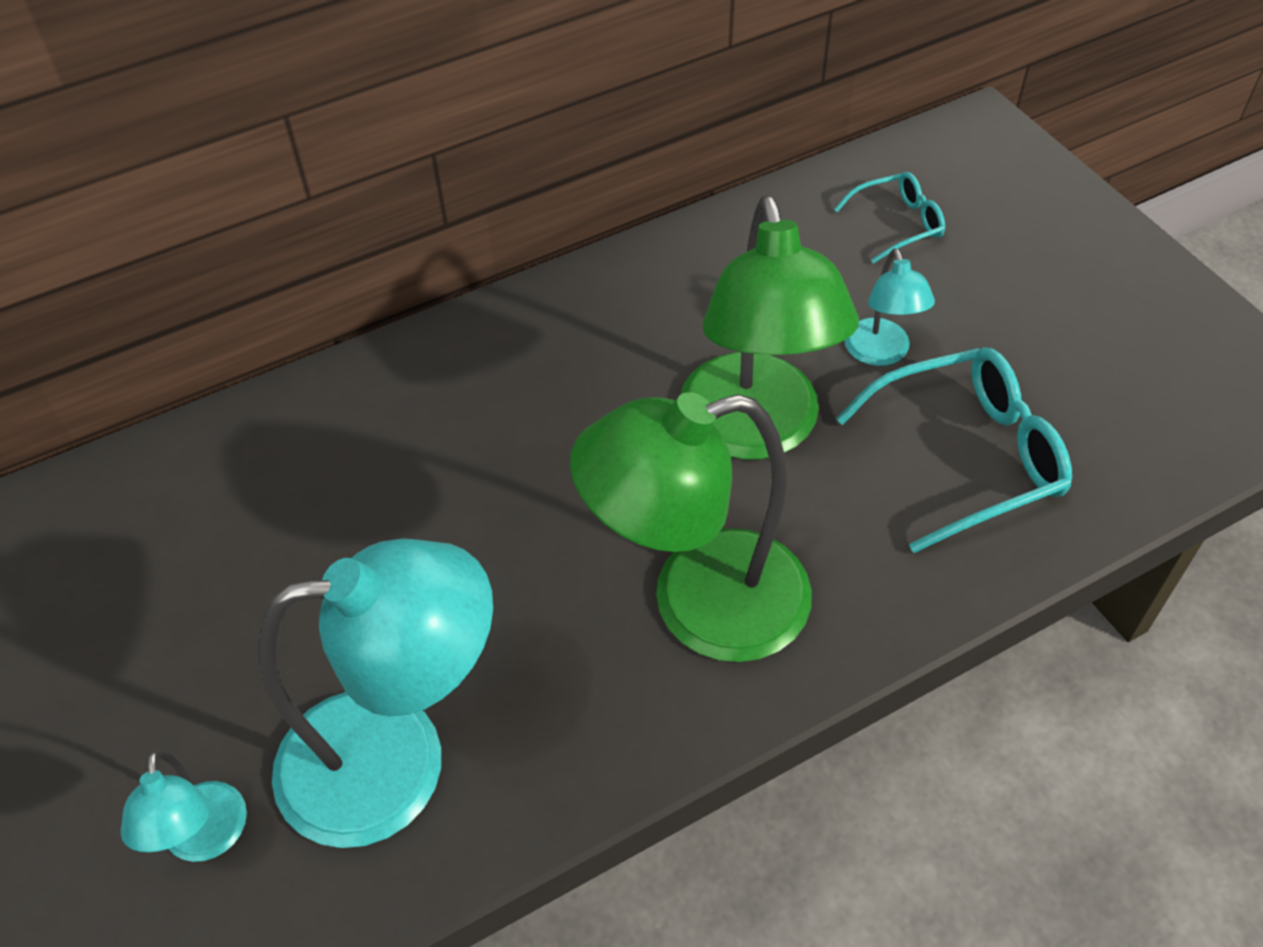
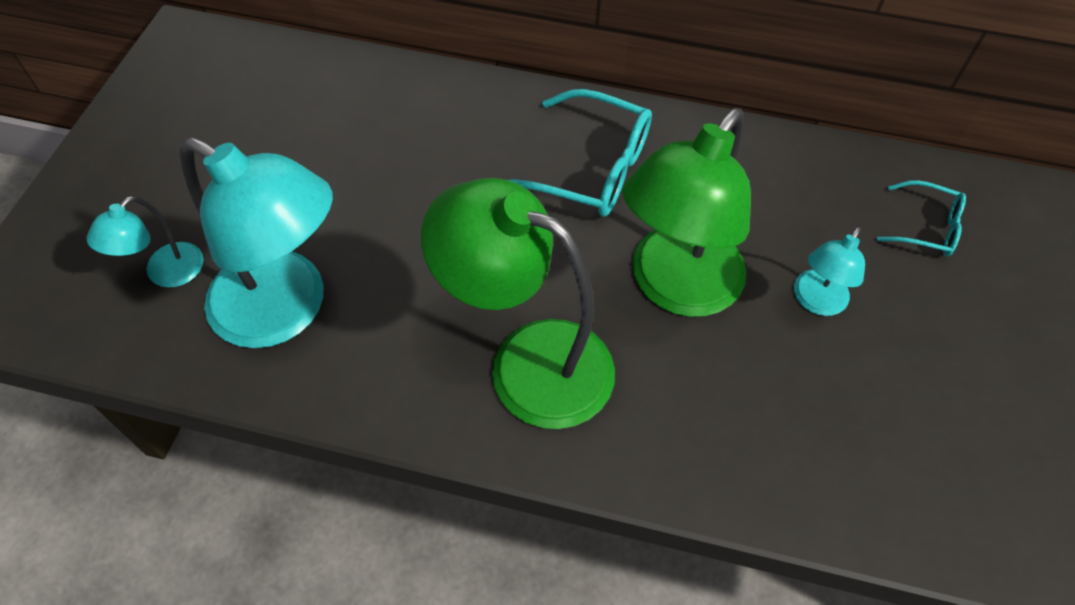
camera: 40 degrees right, 5 degrees up
(967, 456) = (801, 413): turquoise glasses -> turquoise glasses (589, 168)

